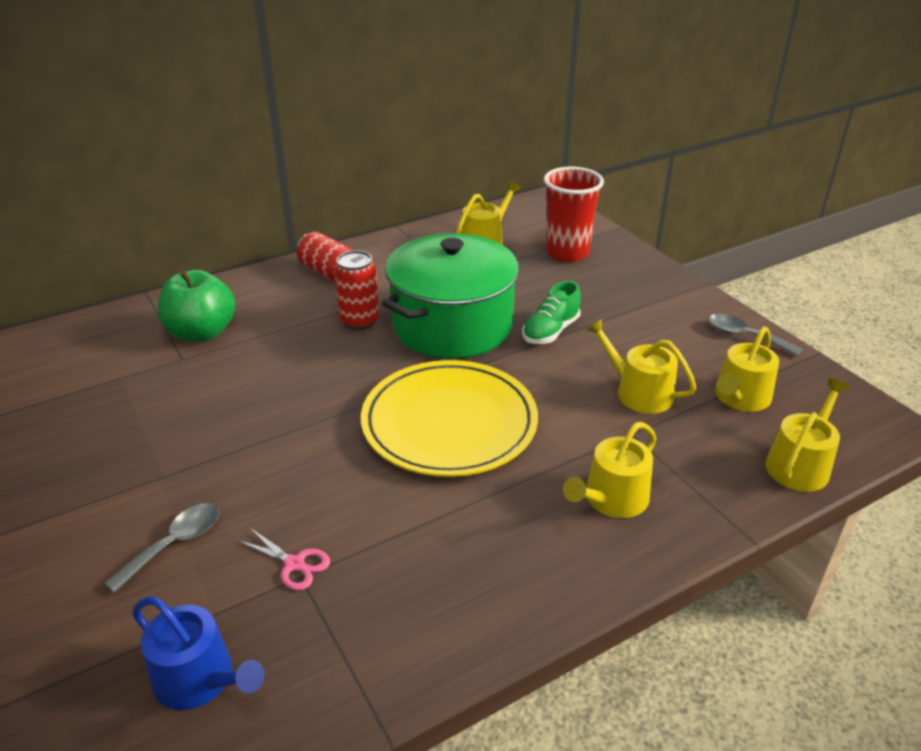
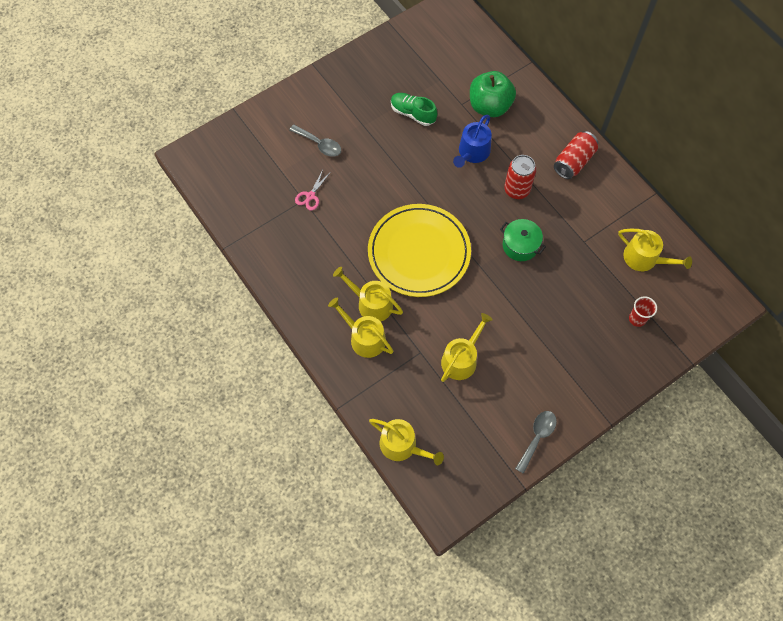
camera: 85 degrees right, 30 degrees up
(200, 679) = (249, 175): blue watering can -> blue watering can (472, 153)
(452, 326) = (520, 245): green pot -> green pot, size x0.44
(550, 331) = (523, 307): green shoe -> green shoe (413, 113)
(567, 253) = (637, 319): red cup -> red cup, size x0.50
(740, 398) = (463, 421): yellow watering can -> yellow watering can (371, 303)

